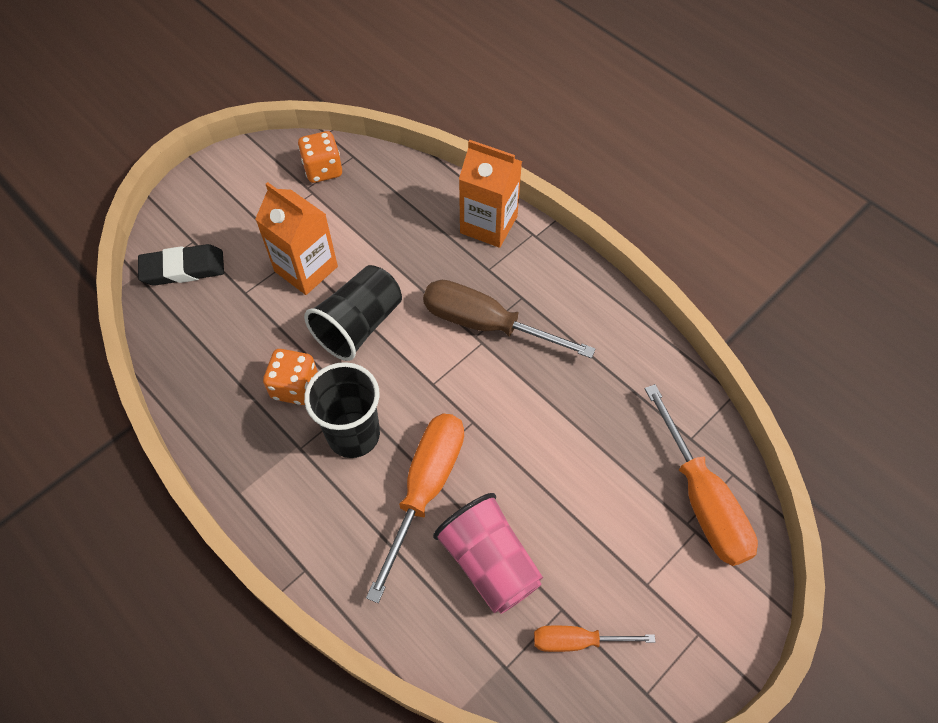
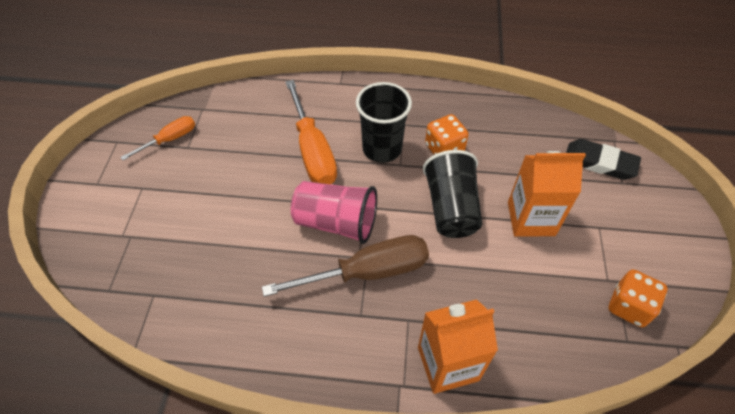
camera: 140 degrees right, 5 degrees down
(183, 269) = (599, 162): black eraser -> black eraser turned 75 degrees clockwise
(489, 562) = (245, 142): pink cup -> pink cup (336, 222)
(702, 499) = (125, 257): orange screwdriver -> none

